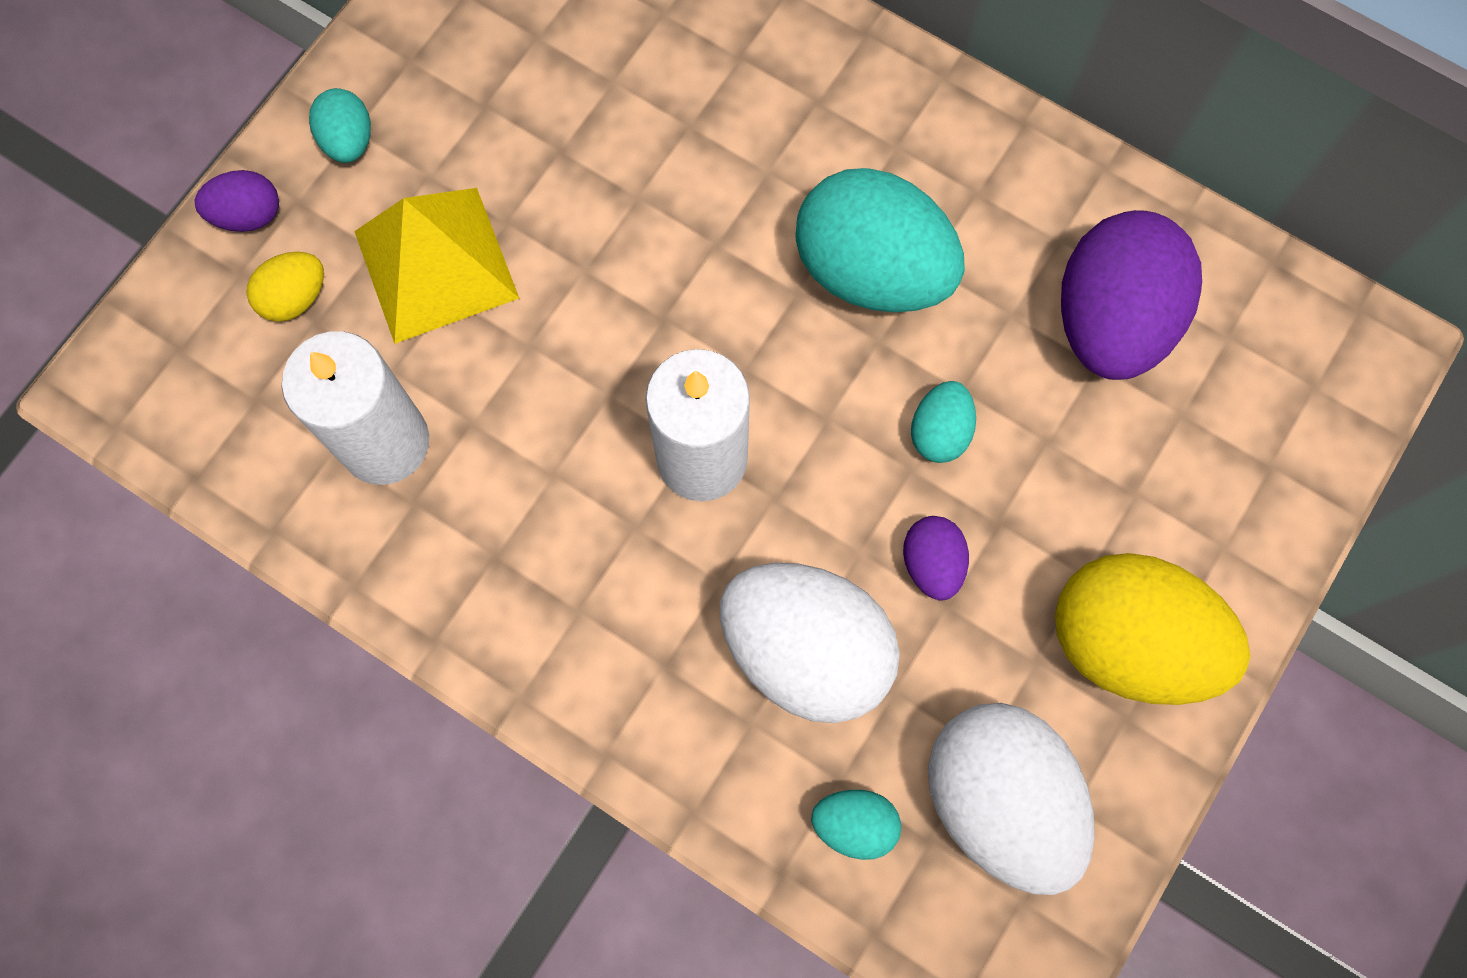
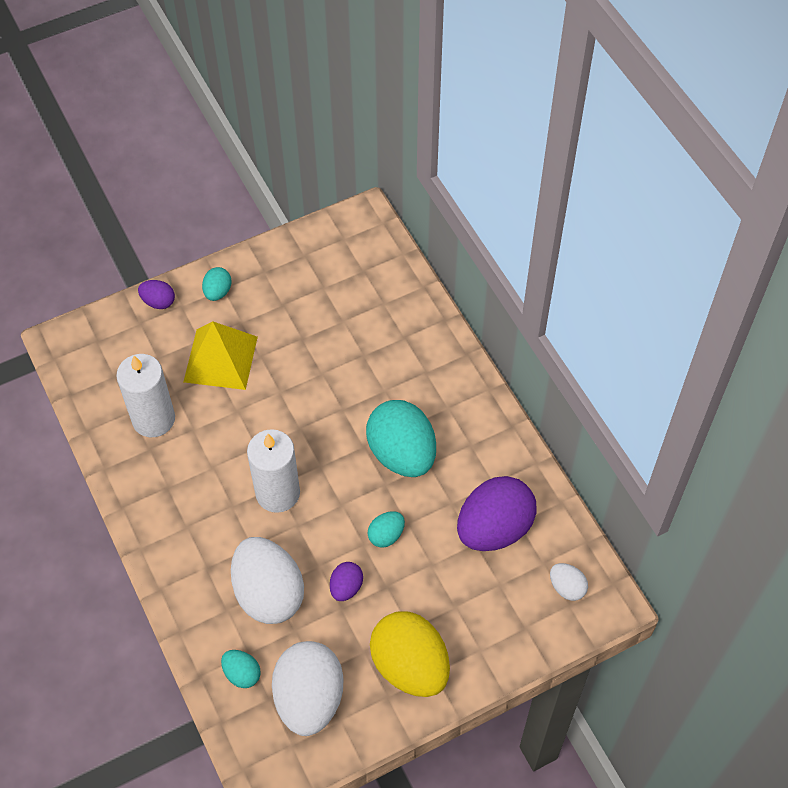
camera: 30 degrees right, 15 degrees down
(295, 298) = (155, 344): yellow egg -> none
(1292, 358) = (567, 587): none -> white egg

